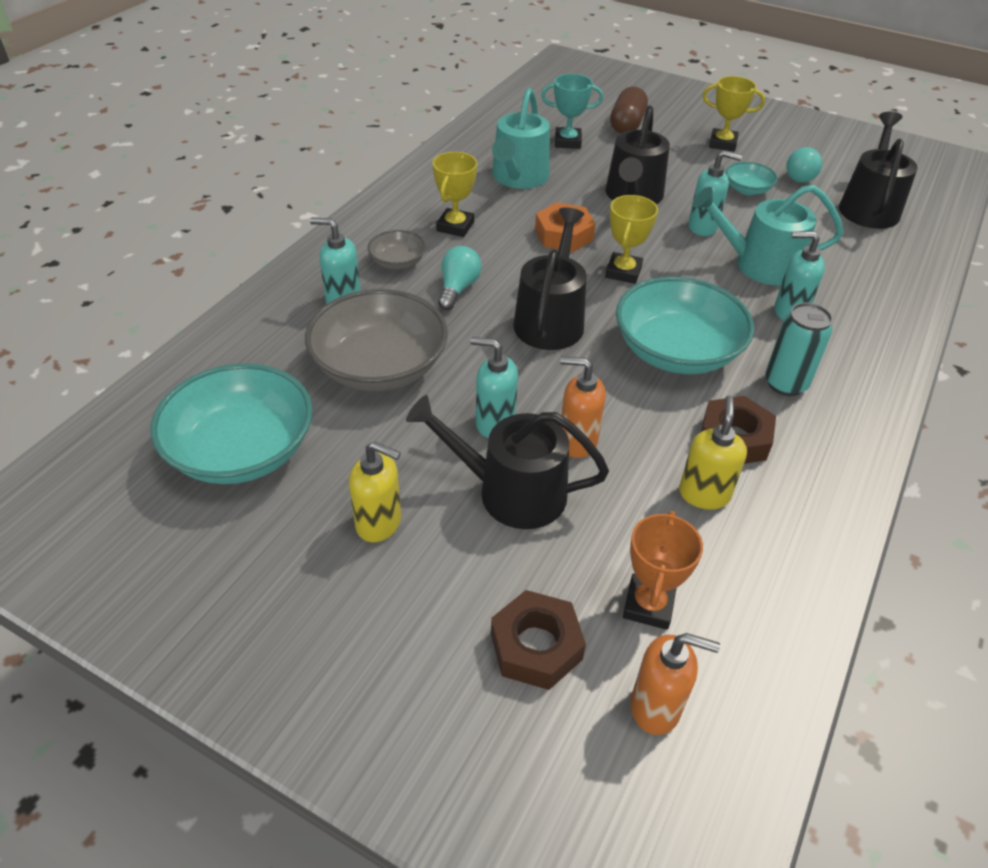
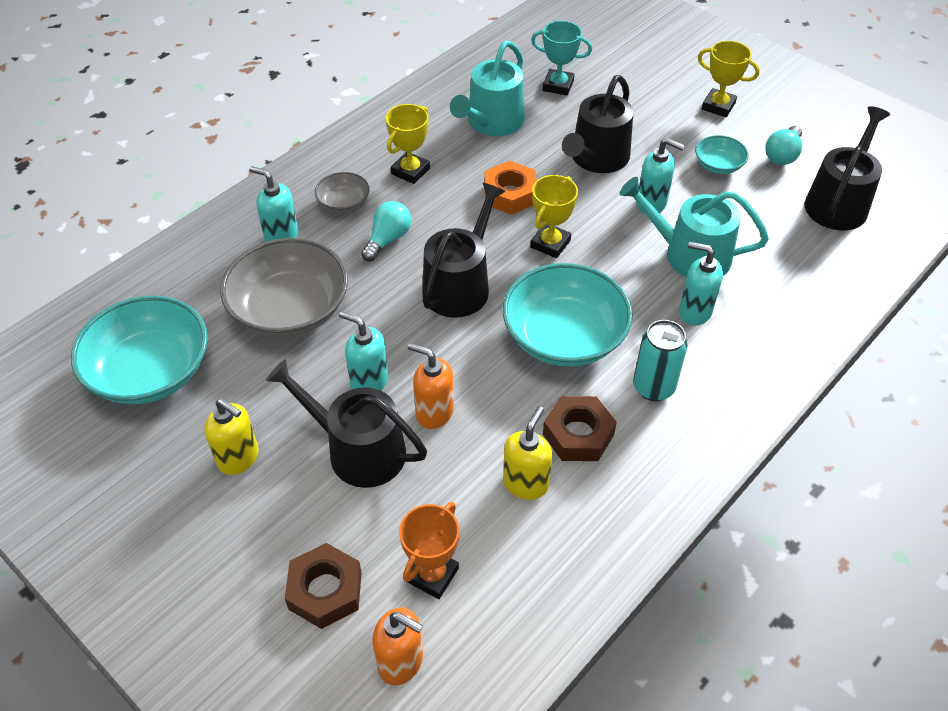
camera: 15 degrees right, 5 degrees up
(627, 125) = (627, 71): brown capsule -> none

